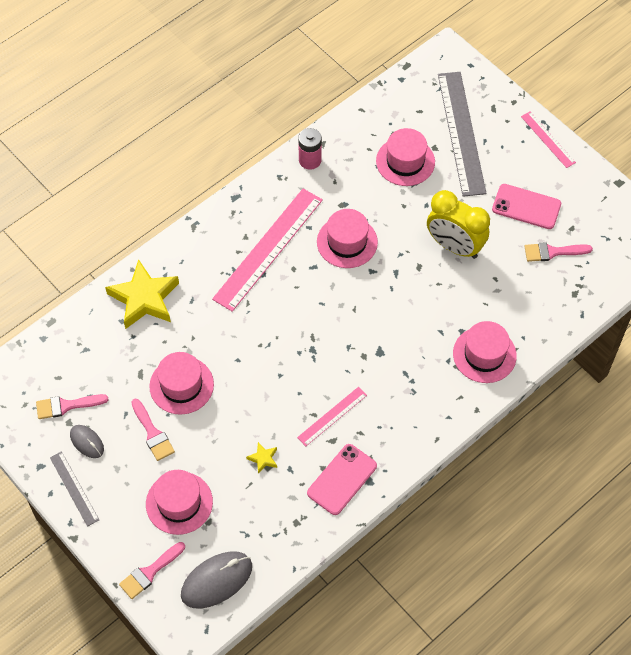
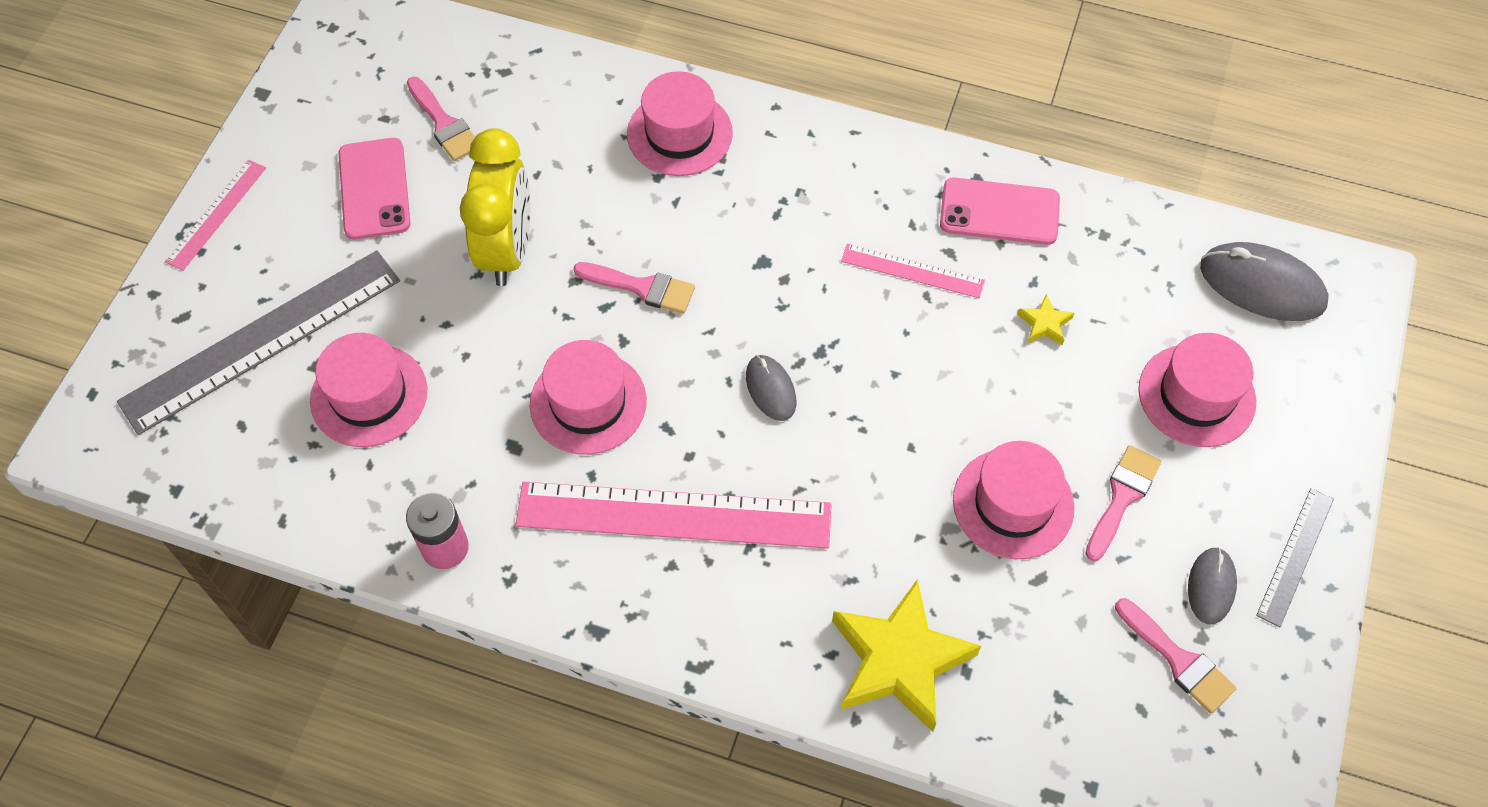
camera: 120 degrees left, 0 degrees up
(149, 572) = (1323, 374): pink brush -> pink brush (642, 288)
(306, 318) = (770, 389): none -> grey mouse

